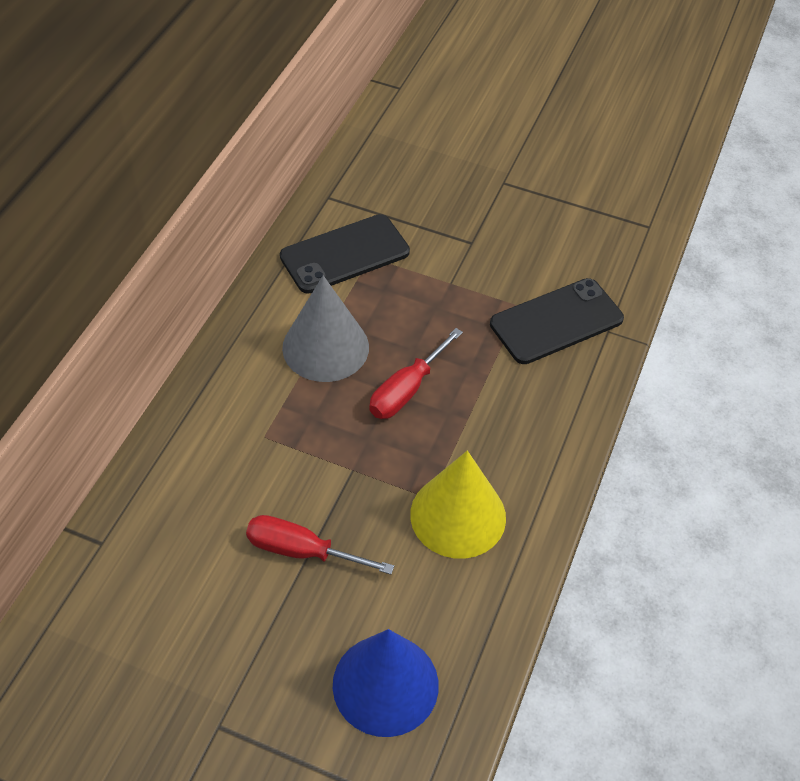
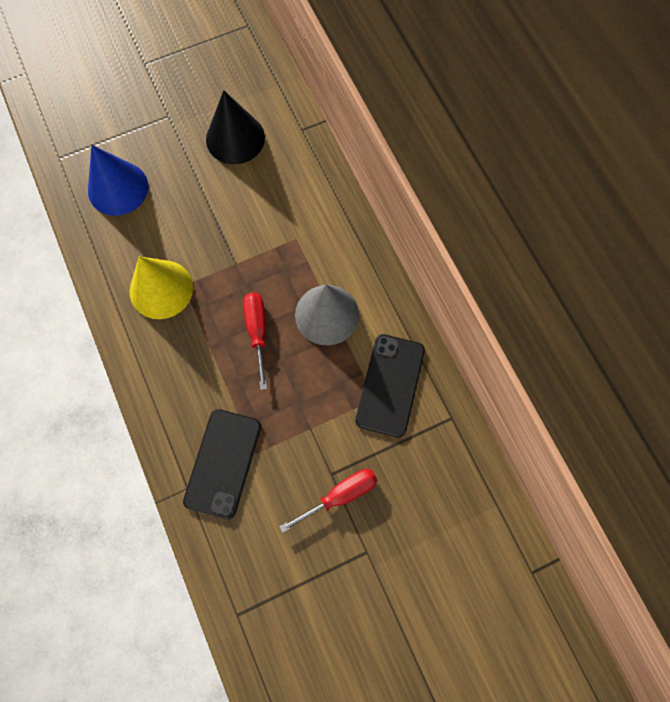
camera: 135 degrees right, 20 degrees up
(182, 609) = (235, 138): none -> black cone
(302, 551) = (214, 205): red screwdriver -> red screwdriver (340, 495)

